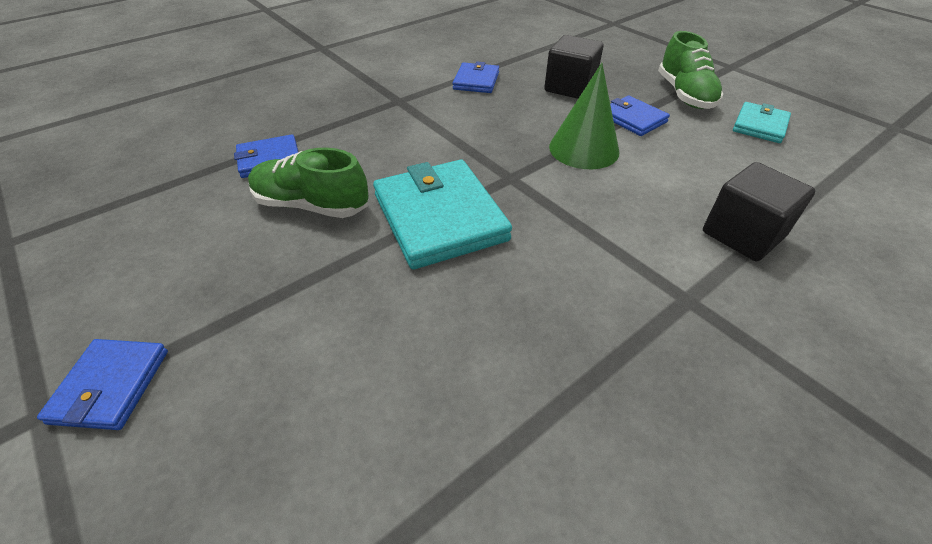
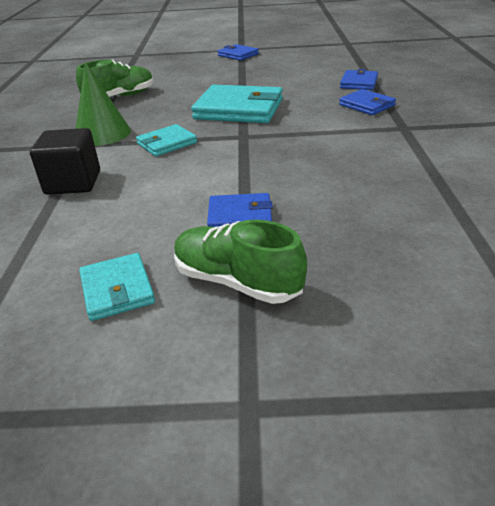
camera: 130 degrees right, 10 degrees down
(312, 205) = (296, 86): green shoe -> green shoe (120, 97)
(476, 81) = (411, 167): blue wallet -> blue wallet (366, 105)
(570, 87) = (343, 211): black cube -> none
(584, 149) = (233, 172): green cone -> green cone (102, 133)
(591, 222) = (167, 143): none -> turquoise wallet

